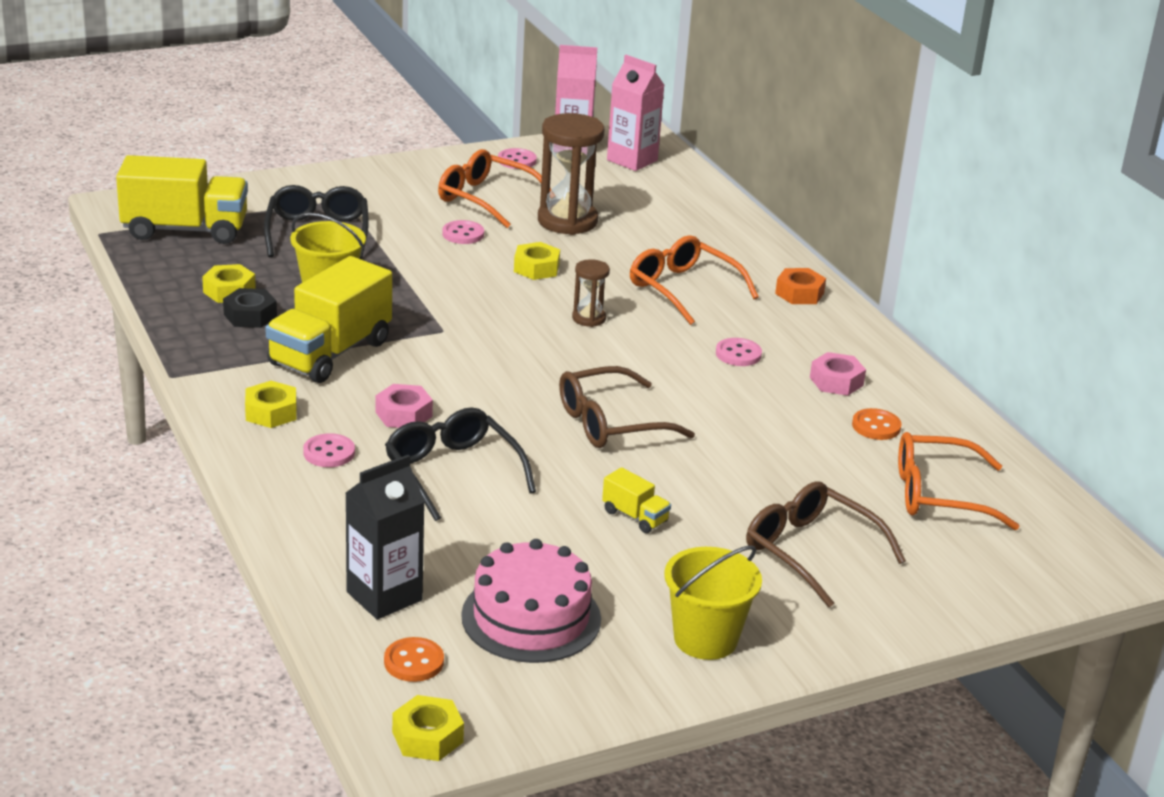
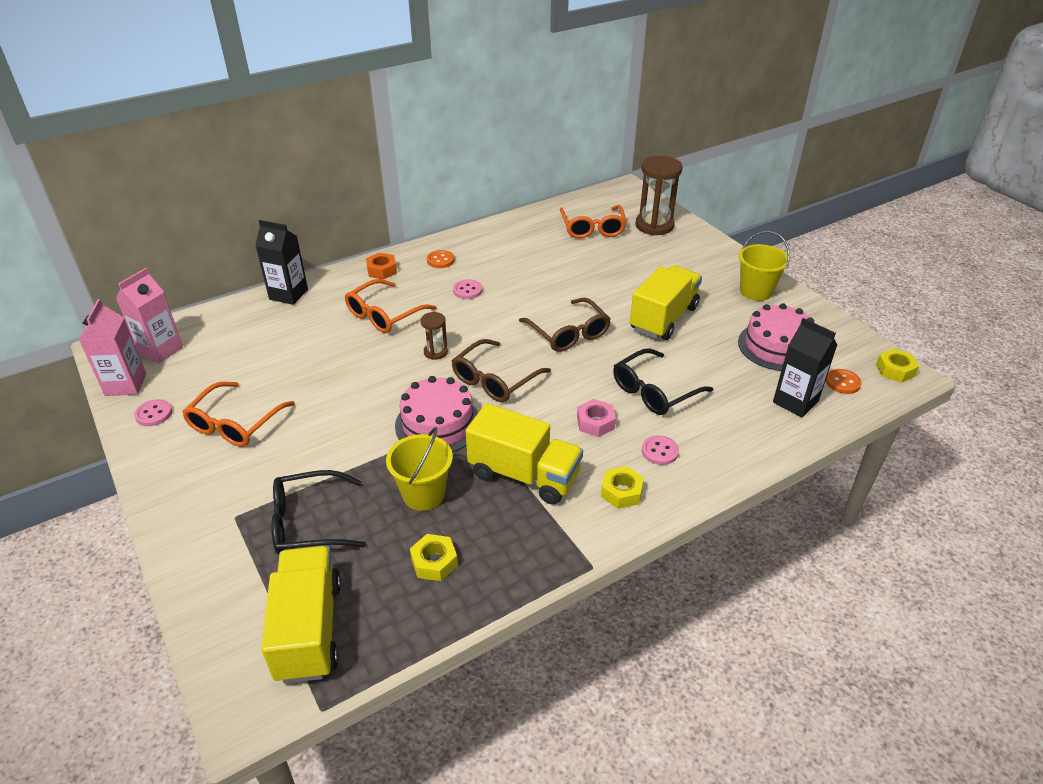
camera: 95 degrees left, 10 degrees up
(250, 315) = (476, 537): black nut -> none
(442, 309) = (438, 424): none -> pink cake
(463, 234) = (305, 429): pink button -> none
(536, 268) = (362, 383): yellow nut -> none
(567, 221) = (278, 375): brown hourglass -> brown hourglass (654, 225)
(635, 516) = (663, 318): yellow truck -> yellow truck, size x2.24
(741, 229) = (288, 294): none -> black carton
(811, 552) = (664, 263): brown glasses -> brown glasses (495, 379)
(836, 381) = (489, 257): pink nut -> none
(876, 426) = (534, 245): orange button -> orange button (440, 260)

